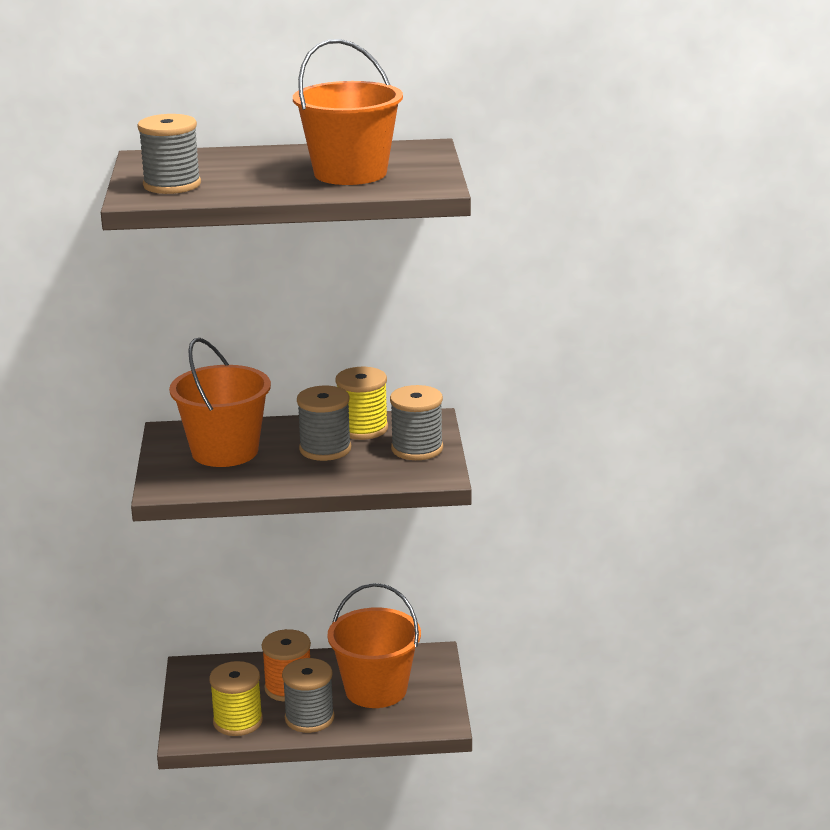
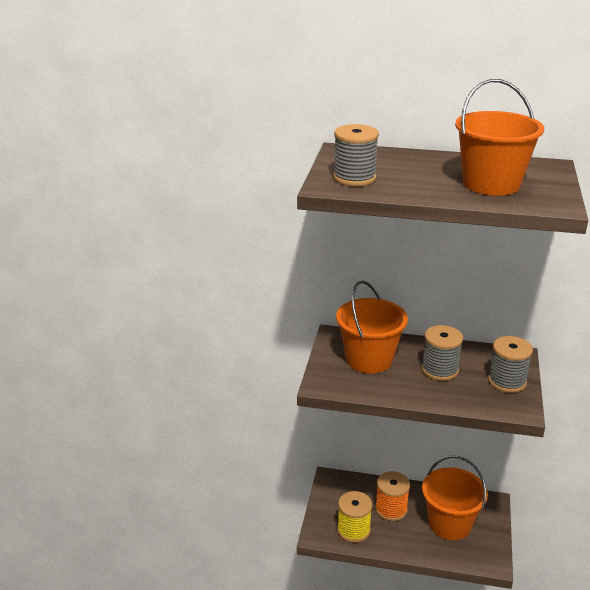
camera: 15 degrees right, 5 degrees up
(309, 718) = (401, 538): grey spool -> none
(362, 429) = (468, 356): yellow spool -> none

